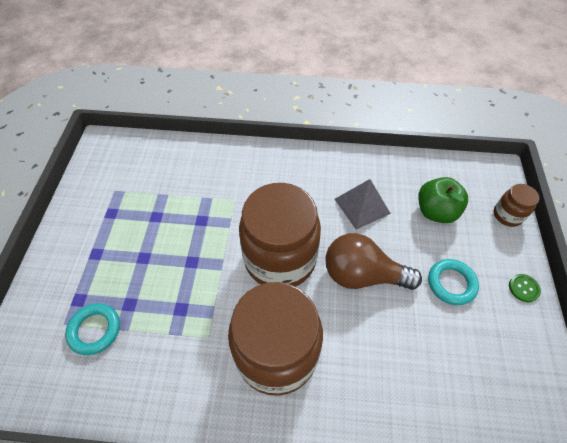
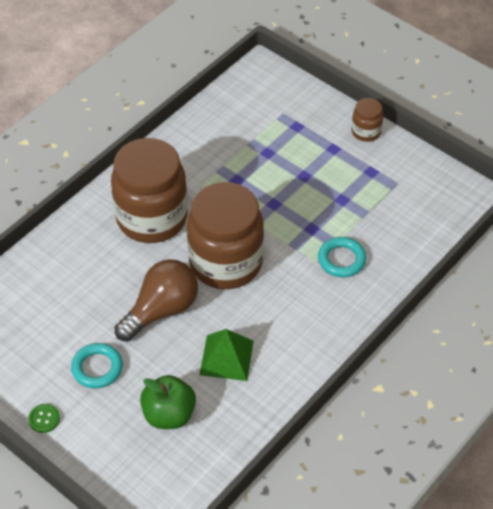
camera: 125 degrees right, 5 degrees down
(95, 330) = (262, 127): turquoise ring -> turquoise ring (341, 260)
(362, 206) = (226, 357): grey pyramid -> green pyramid
(507, 215) = (112, 475): brown jar -> brown jar (366, 132)

